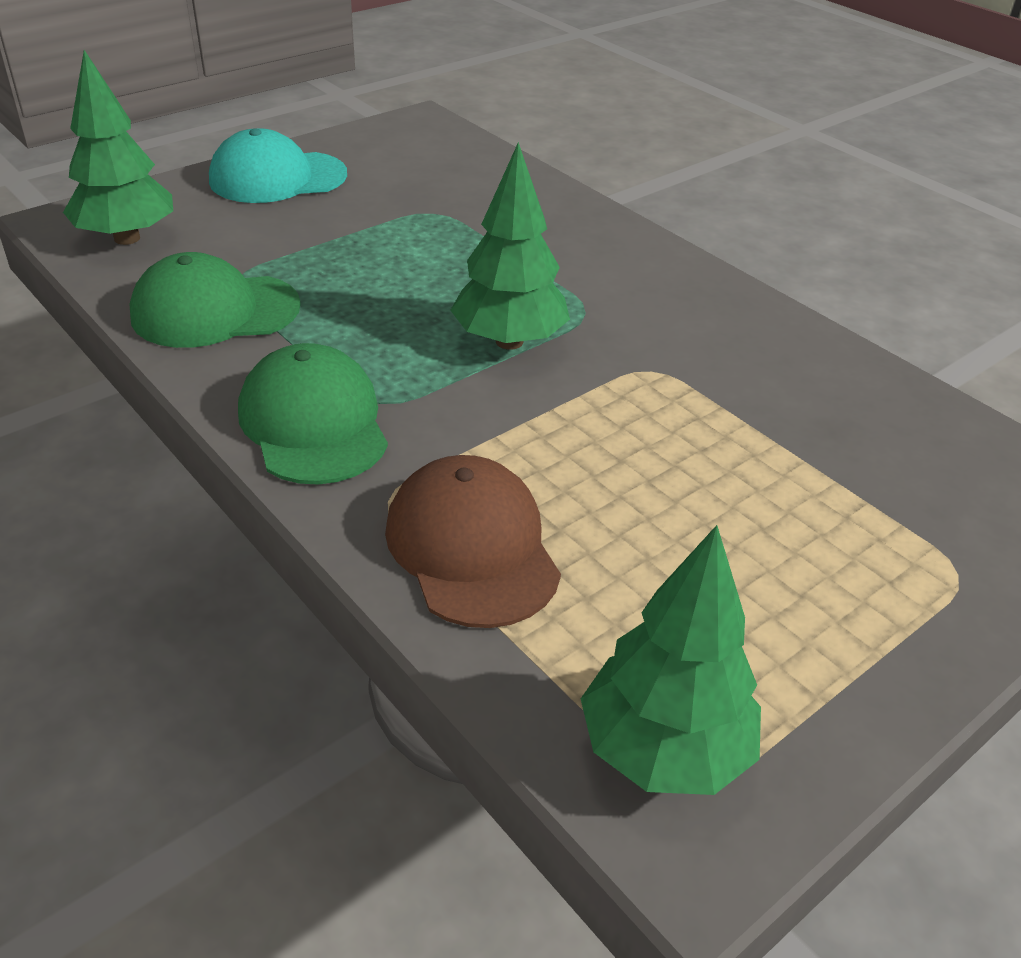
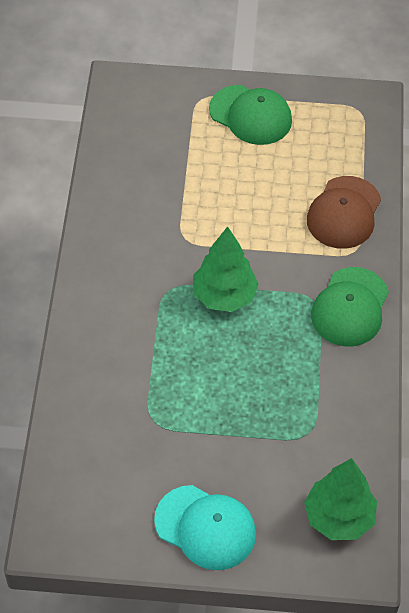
camera: 135 degrees left, 15 degrees up
(215, 311) = (337, 413): green cap -> green cap (250, 115)
(664, 750) = (355, 121): green tree -> none

